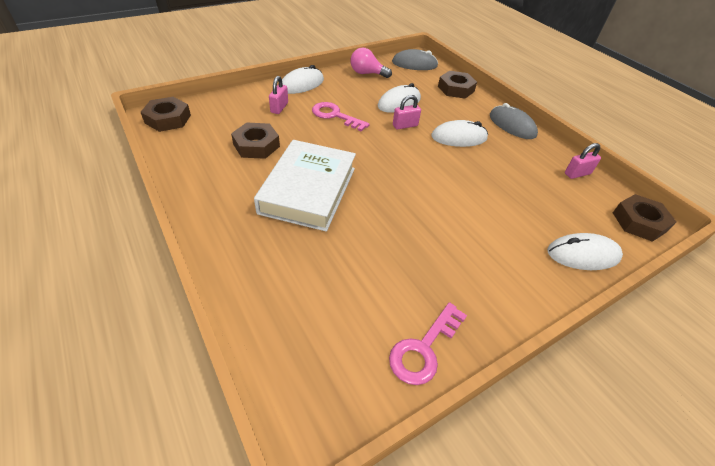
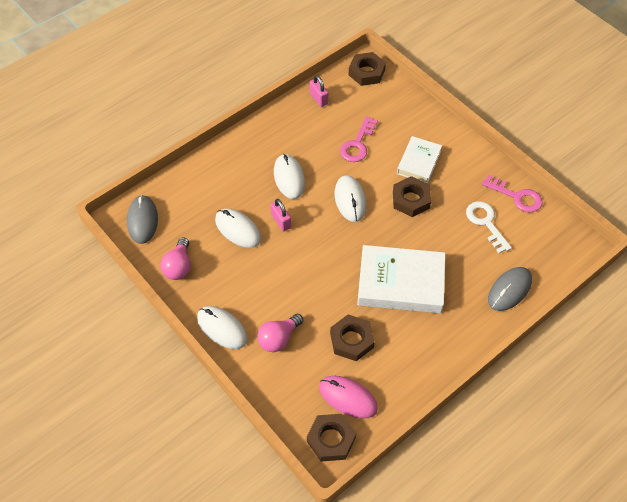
camera: 95 degrees left, 10 degrees up
(199, 134) = (348, 398): none -> pink mouse
(279, 108) = (279, 338): pink padlock -> pink light bulb
(335, 116) = (280, 283): pink key -> pink key (357, 144)
(378, 292) = (486, 223): none -> white key
(456, 89) = (194, 180): brown nut -> brown nut (411, 200)
(487, 242) = (418, 162): none -> white book
(512, 125) = (256, 136): grey mouse -> grey mouse (509, 290)
(583, 254) = (411, 110): white mouse -> white mouse (350, 200)

